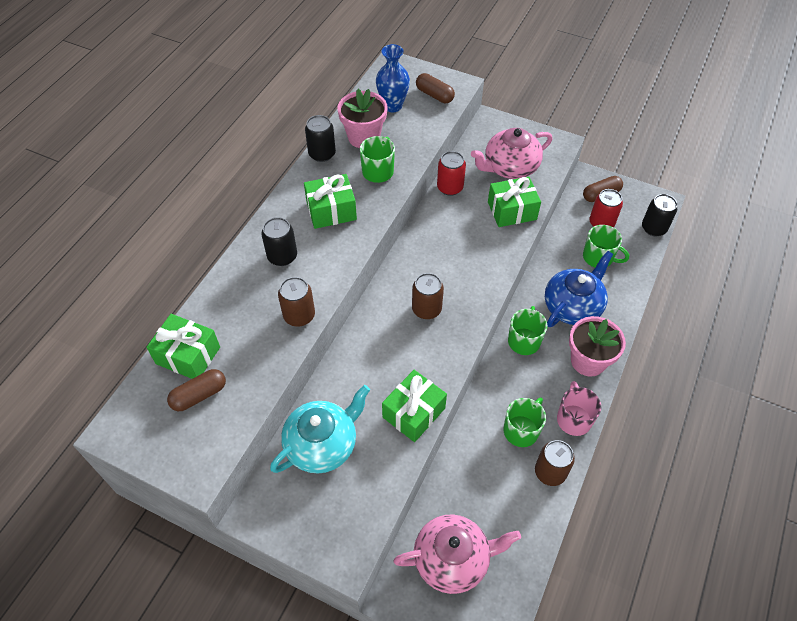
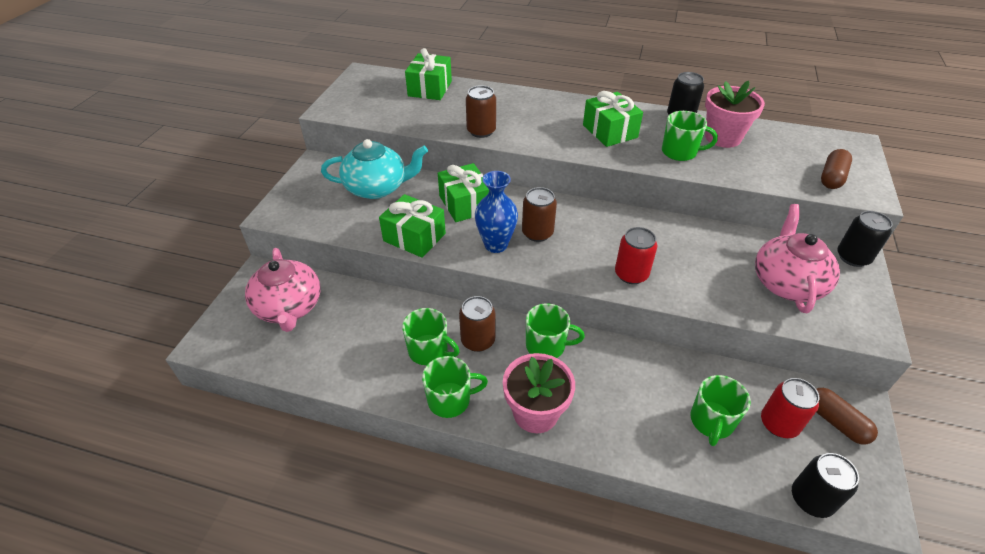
camera: 80 degrees right, 10 degrees down
(199, 395) = (395, 99): brown capsule -> none
(282, 256) = (543, 114): black can -> black can (853, 257)
(322, 444) = (377, 188): turquoise teapot -> turquoise teapot turned 45 degrees counterclockwise
(392, 106) = (786, 150): blue vase -> blue vase (496, 245)
(450, 187) = (717, 233): red can -> red can (631, 274)
(510, 167) = (786, 283): pink teapot -> pink teapot turned 45 degrees clockwise
(512, 211) = (713, 290): green gift -> green gift (465, 204)
(550, 472) = (381, 380): brown can -> brown can (478, 340)
(573, 306) = (614, 393): blue teapot -> none
(573, 419) = (450, 400): pink mug -> green mug

